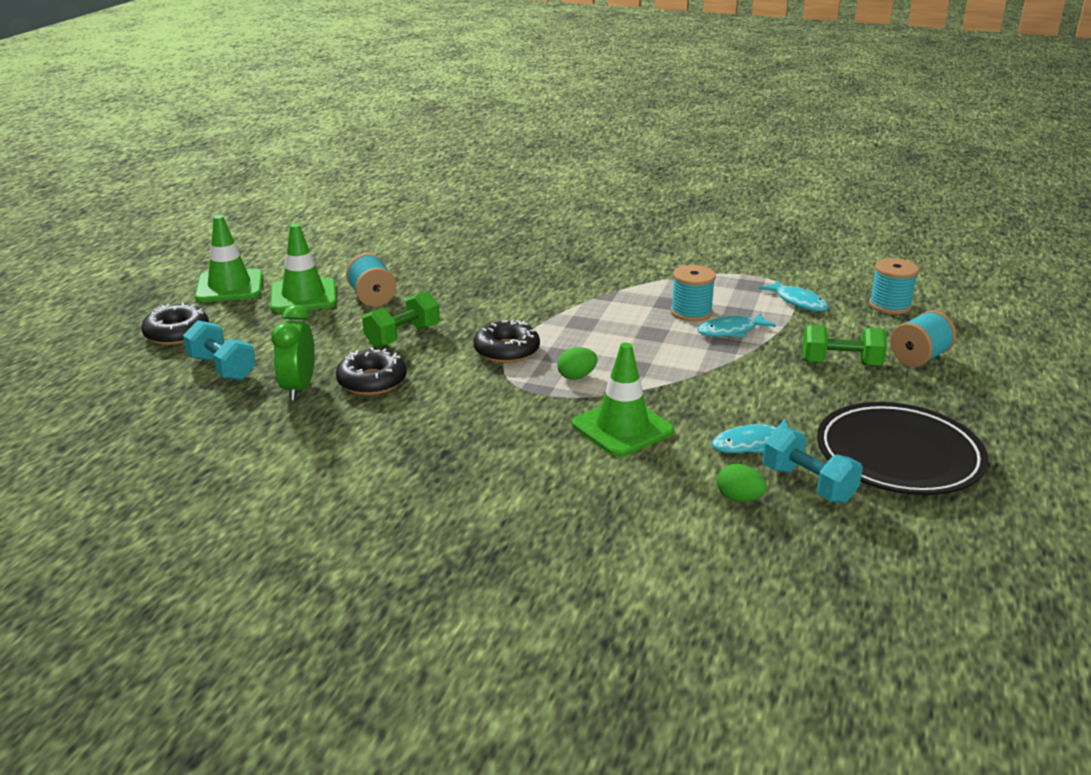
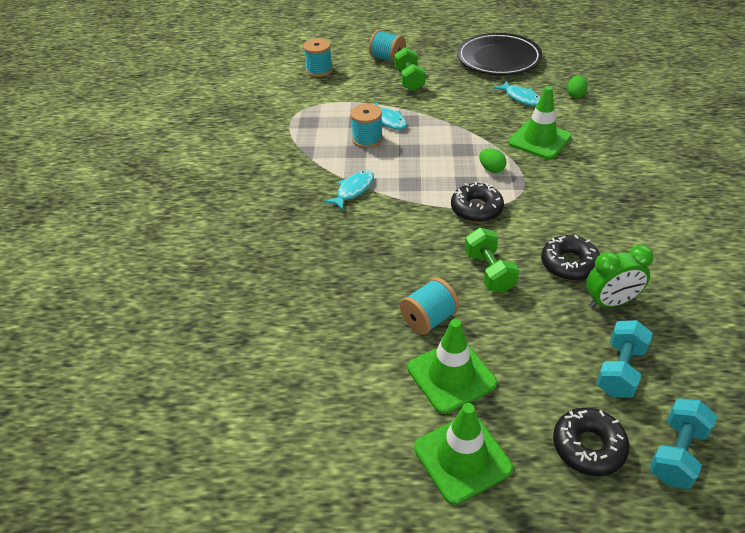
camera: 105 degrees left, 15 degrees up
(402, 336) = (489, 272): green dumbbell -> green dumbbell turned 45 degrees clockwise
(798, 302) = (329, 101): turquoise fish -> turquoise fish (353, 190)
(808, 484) = (545, 79): turquoise dumbbell -> turquoise dumbbell (676, 453)

